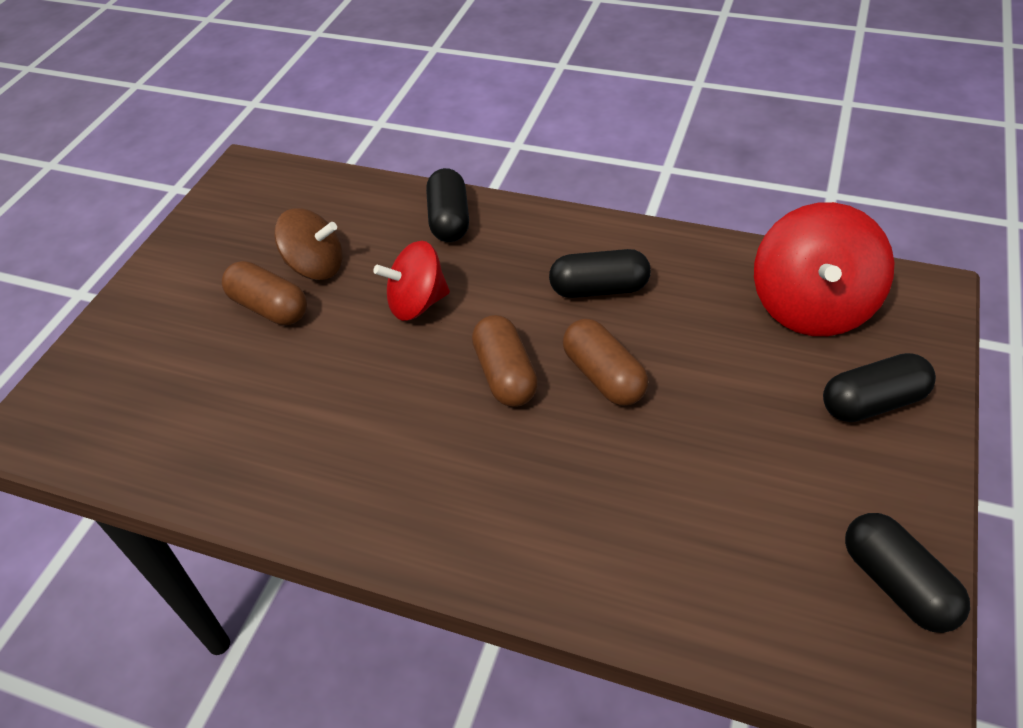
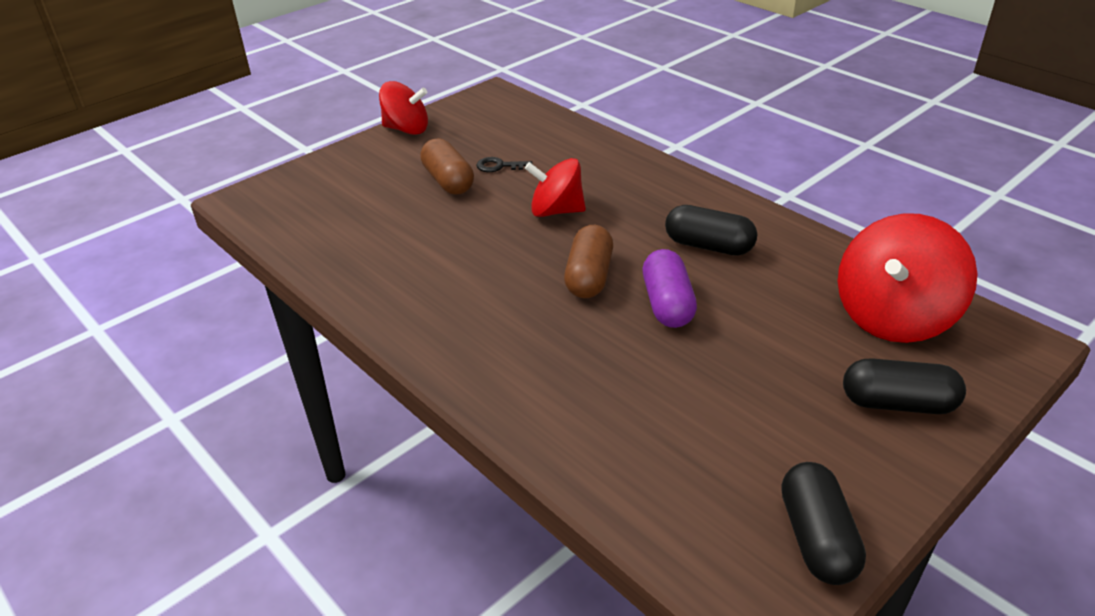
camera: 25 degrees right, 10 degrees down
(171, 253) = (406, 129): none -> red spinning top
(316, 266) = (499, 166): brown spinning top -> black key
(449, 220) = (621, 166): black capsule -> none
(604, 376) = (667, 304): brown capsule -> purple capsule

